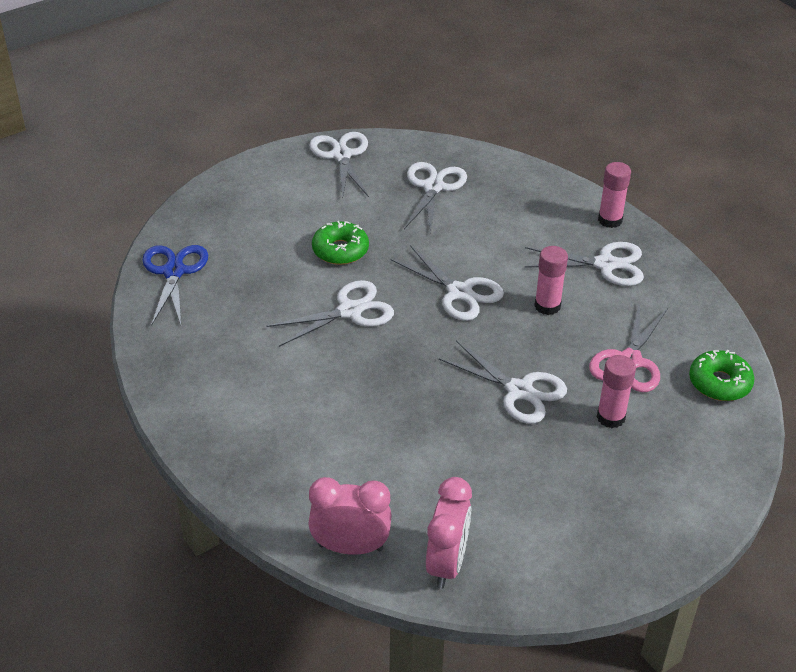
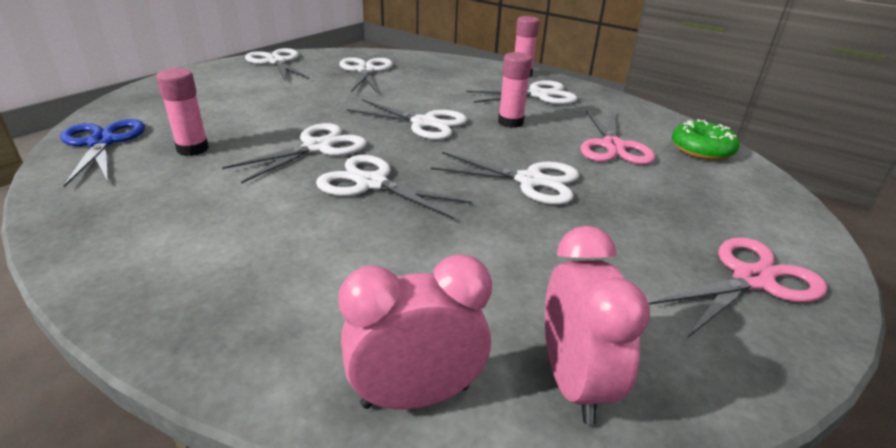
camera: 20 degrees left, 10 degrees down
(340, 250) = (293, 110): green donut -> none
(382, 366) = (371, 183): none -> white scissors
(610, 417) = (635, 187): pink glue stick -> pink glue stick (193, 149)
(630, 527) = (752, 280): none -> pink scissors

